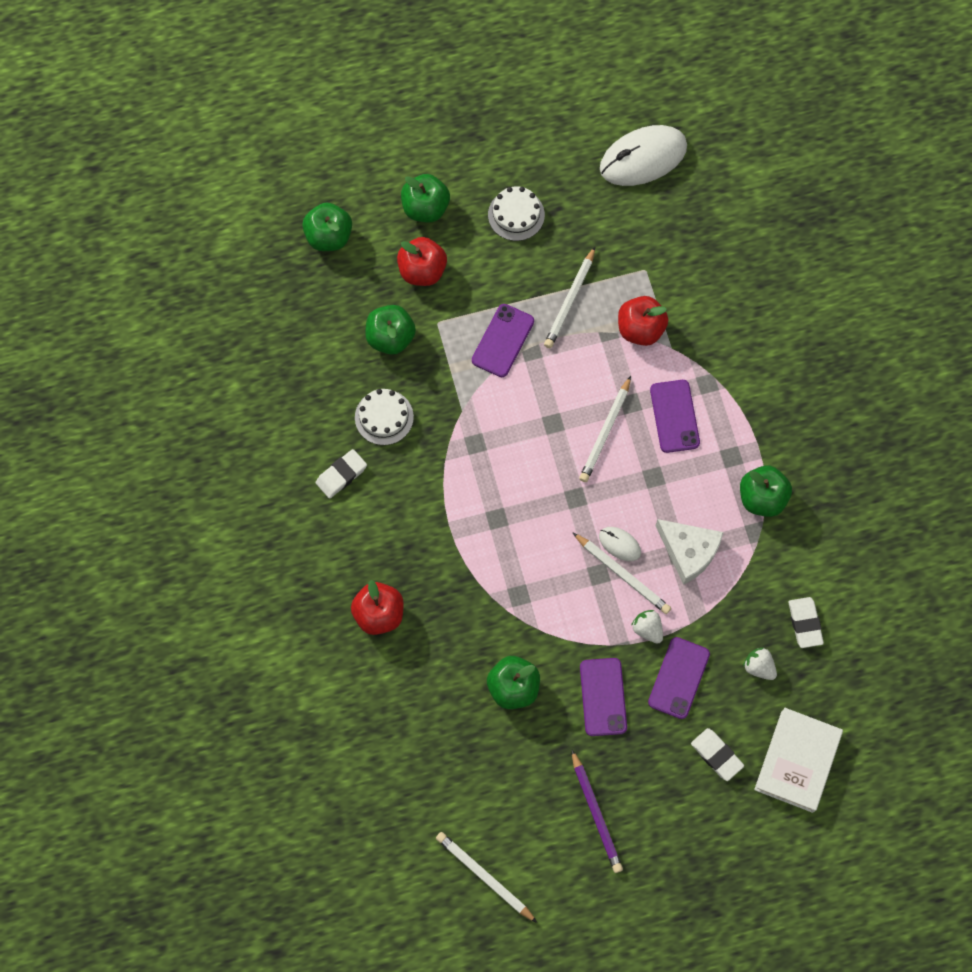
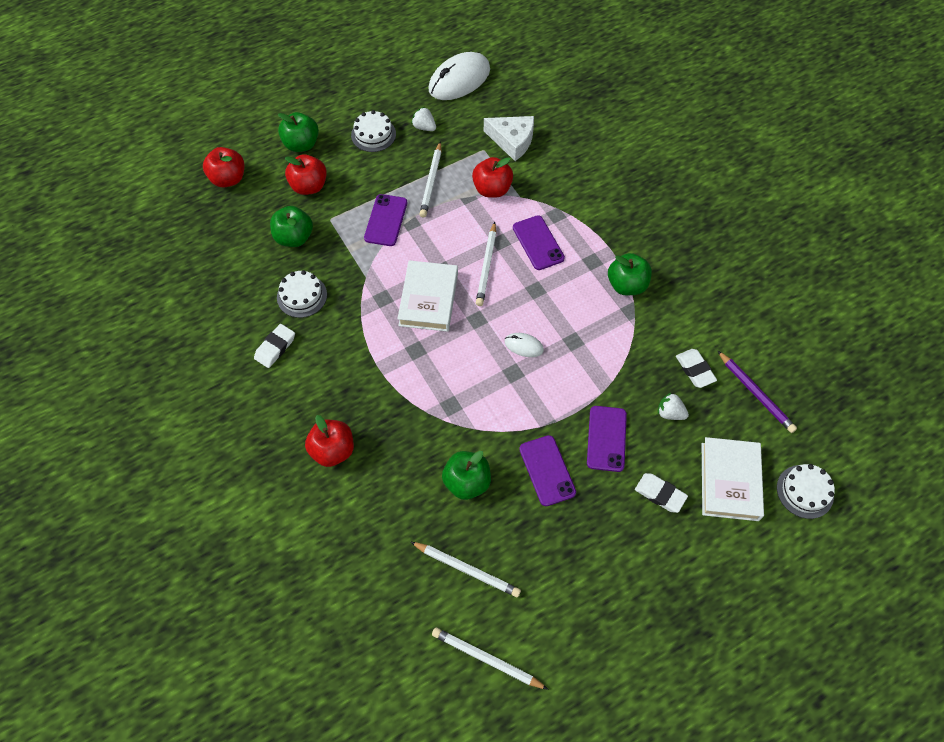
camera: 15 degrees left, 10 degrees down
(329, 236) = (228, 179): green apple -> red apple
(527, 458) = (428, 299): none -> white book
(595, 814) = (571, 573): purple pencil -> purple pencil (755, 394)
(622, 575) = (533, 369): white pencil -> white pencil (467, 570)
(647, 629) = (567, 406): white strawberry -> white strawberry (424, 127)
(689, 551) = (582, 338): white cheese -> white cheese (512, 141)
(875, 794) = (805, 491): none -> white cake

